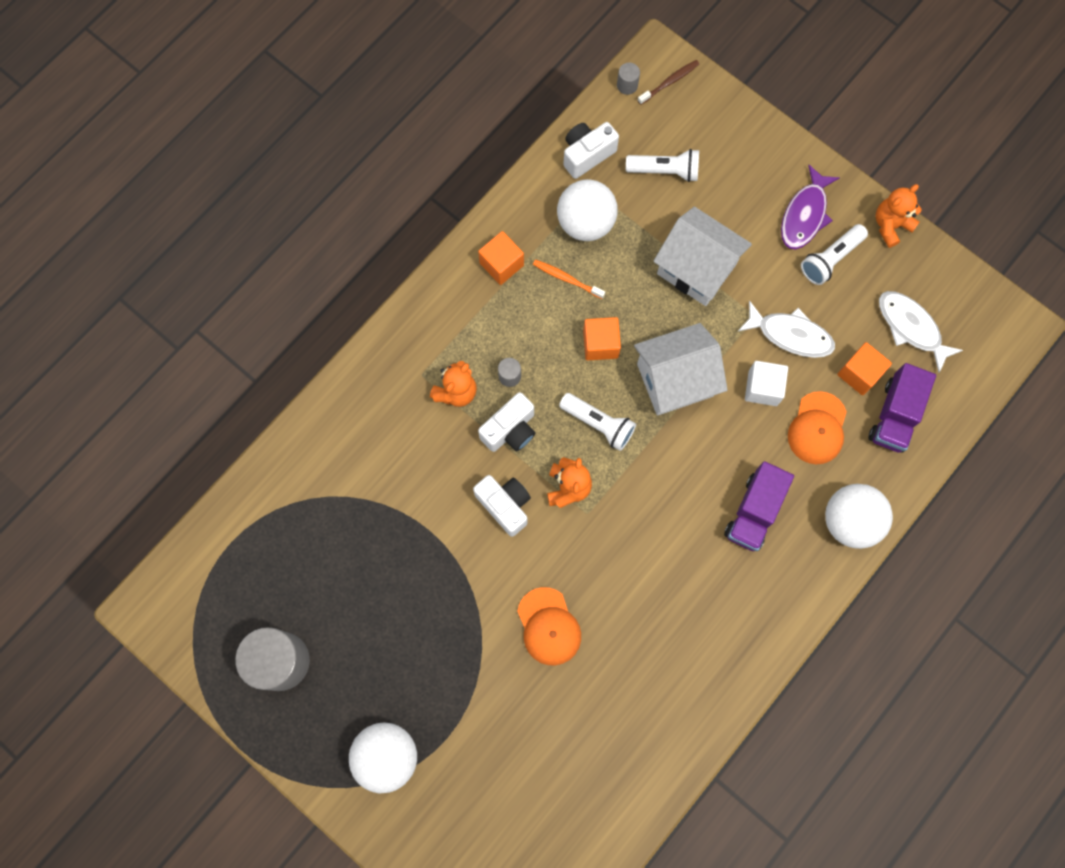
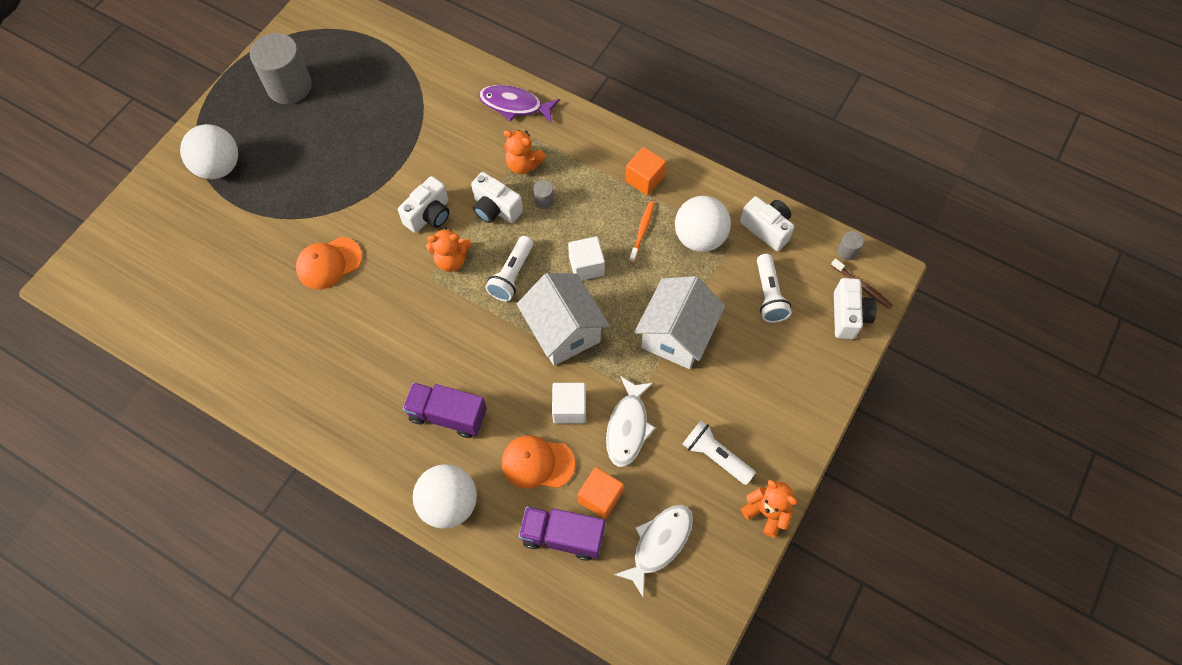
camera: 80 degrees right, 10 degrees down
(600, 344) = (586, 266): orange cube -> white cube
(699, 103) = (848, 316): none -> white camera
(805, 215) = (756, 426): purple fish -> purple fish (515, 105)

